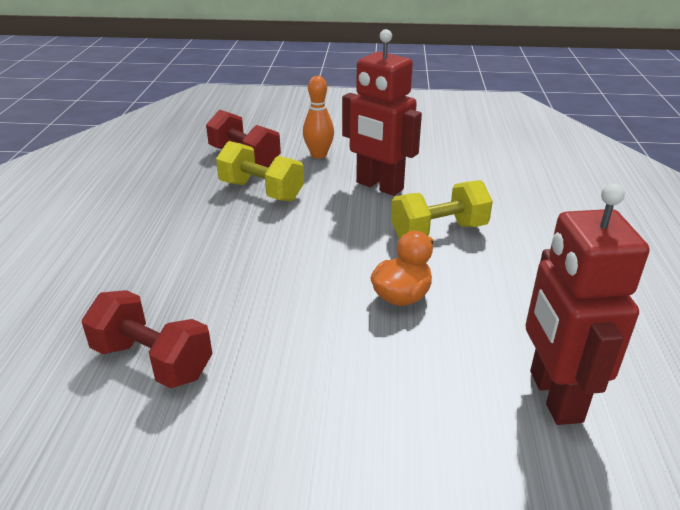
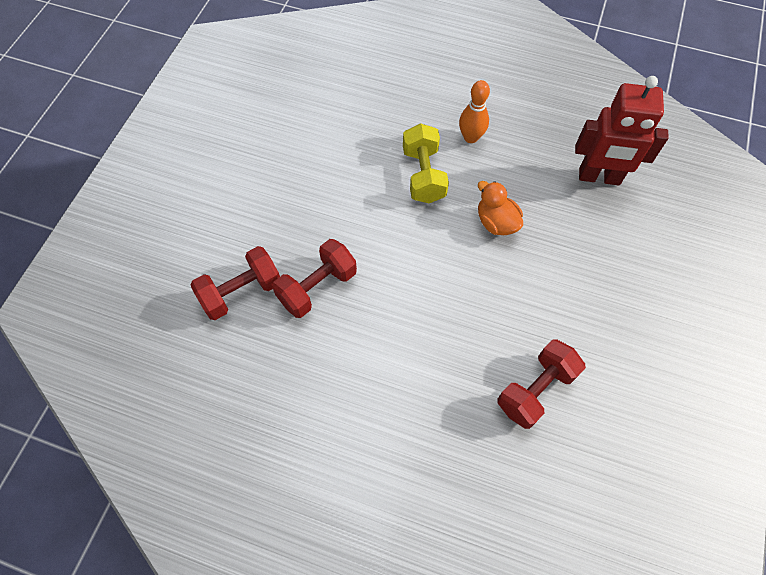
camera: 75 degrees left, 30 degrees up
(261, 191) = (317, 287): yellow dumbbell -> red dumbbell
(318, 155) = (262, 226): orange bowling pin -> orange bowling pin (470, 137)
(379, 186) = (340, 194): red robot -> none

